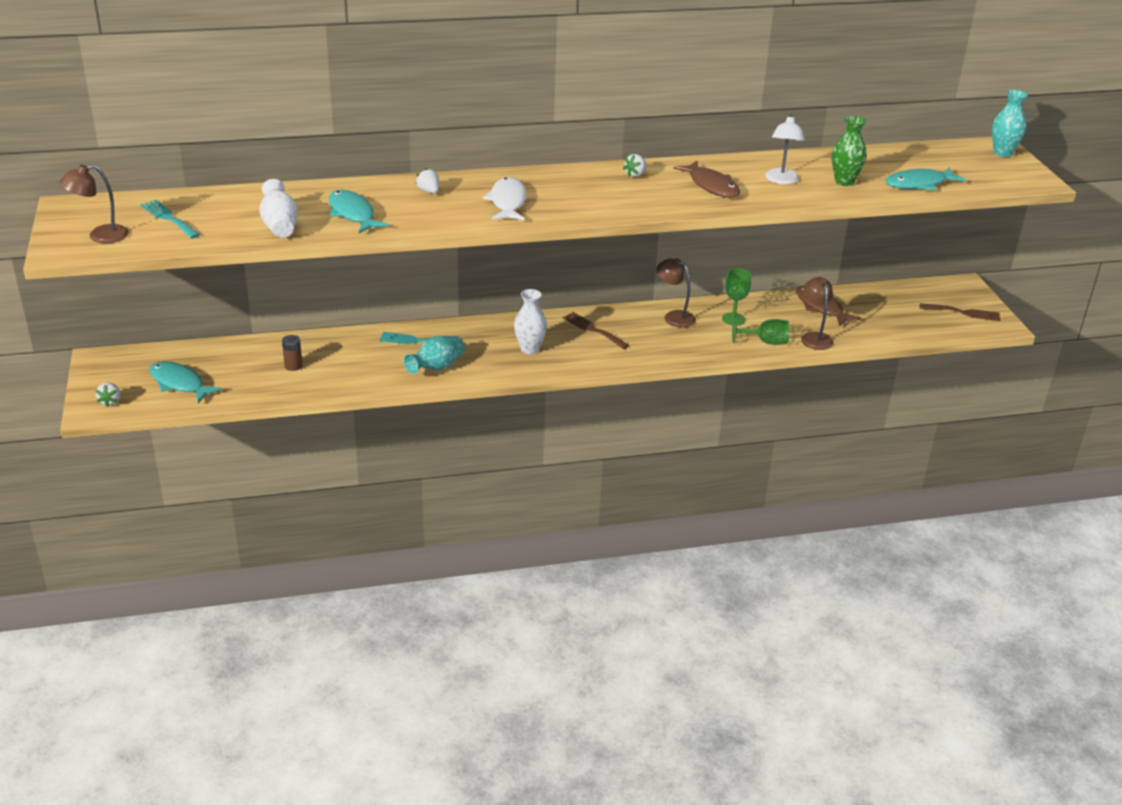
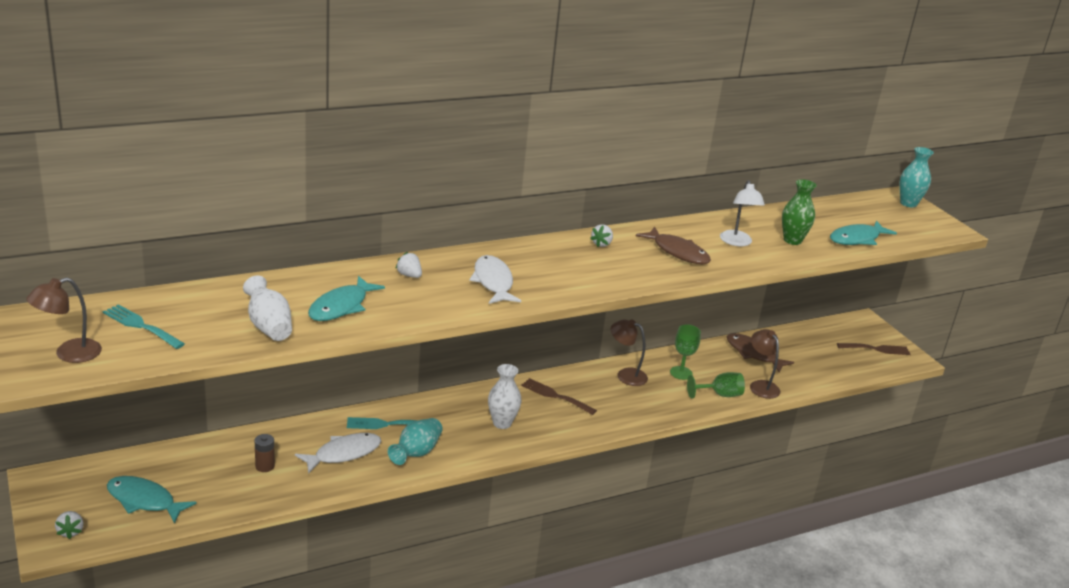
camera: 15 degrees left, 5 degrees down
(353, 214) = (341, 306): turquoise fish -> turquoise fish turned 105 degrees counterclockwise
(368, 362) = (343, 454): none -> white fish

